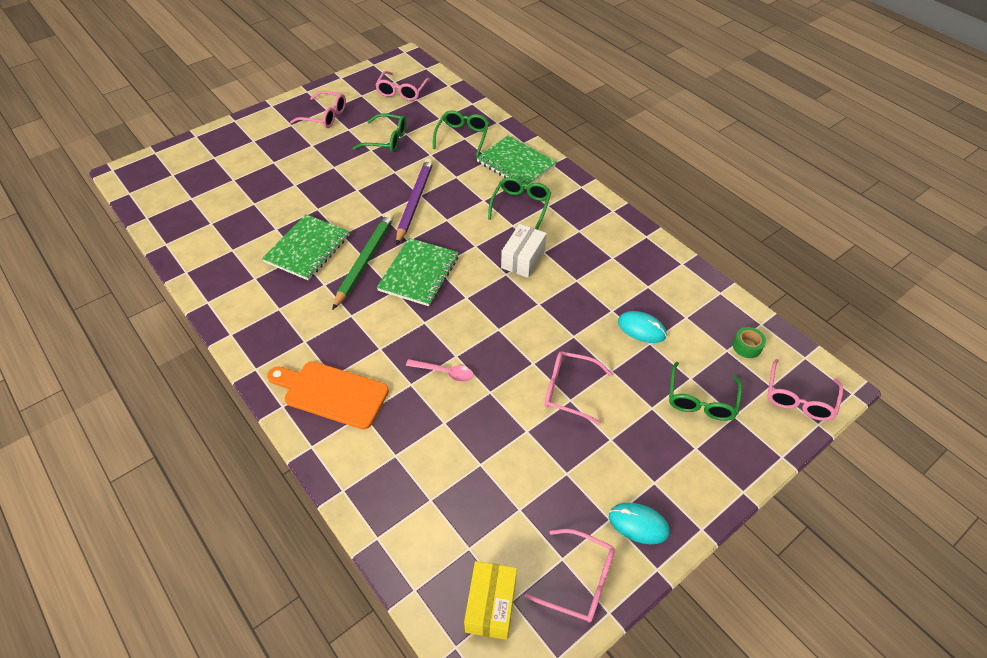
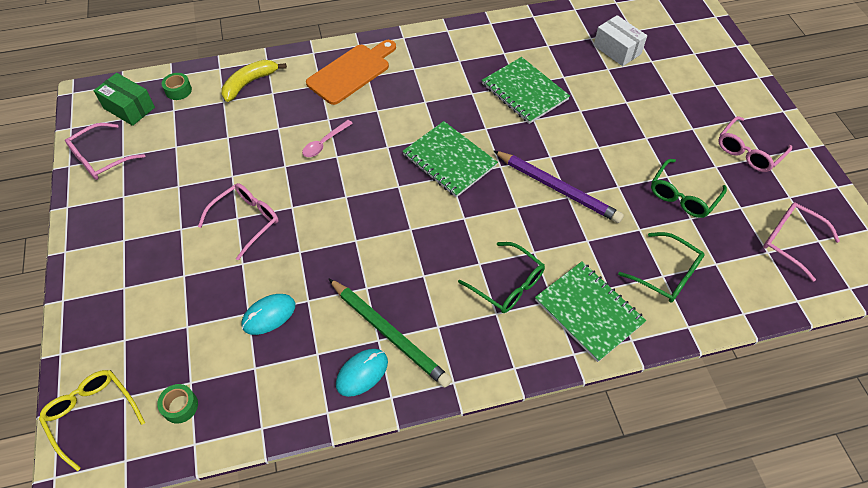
camera: 115 degrees right, 5 degrees up
(365, 261) = (487, 126): green pencil -> green pencil (389, 334)
(389, 487) = (249, 83): none -> yellow banana
(435, 563) = (178, 90): none -> green tape
(491, 605) = (129, 108): yellow box -> green box
(515, 164) = (588, 311): green notebook -> green notebook turned 75 degrees clockwise
(523, 259) = (422, 252): white box -> white box (617, 50)
(638, 524) = (104, 212): turquoise mouse -> turquoise mouse (362, 373)
(701, 400) = (160, 321): green glasses -> none
(799, 398) = (92, 415): pink glasses -> yellow glasses

